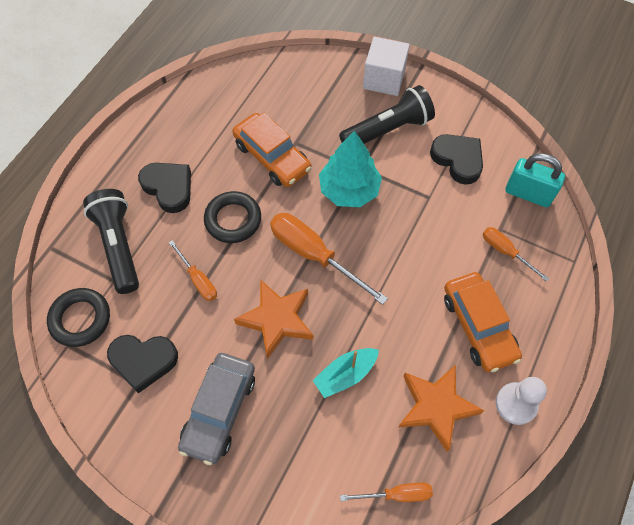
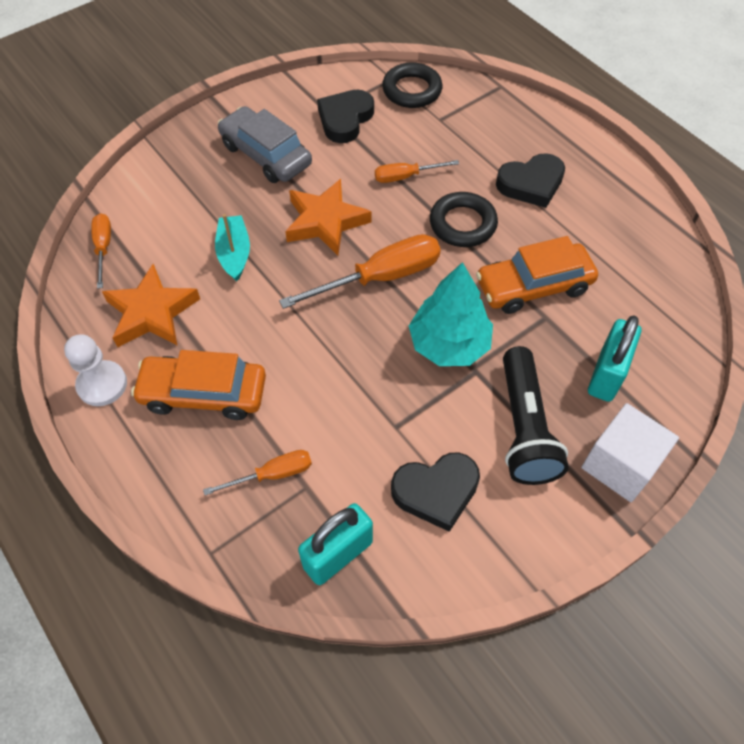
camera: 115 degrees right, 5 degrees down
(119, 246) = (477, 131): black flashlight -> none
(324, 99) = (606, 375): none -> turquoise padlock
(397, 494) = (103, 248): orange screwdriver -> orange screwdriver turned 150 degrees clockwise

